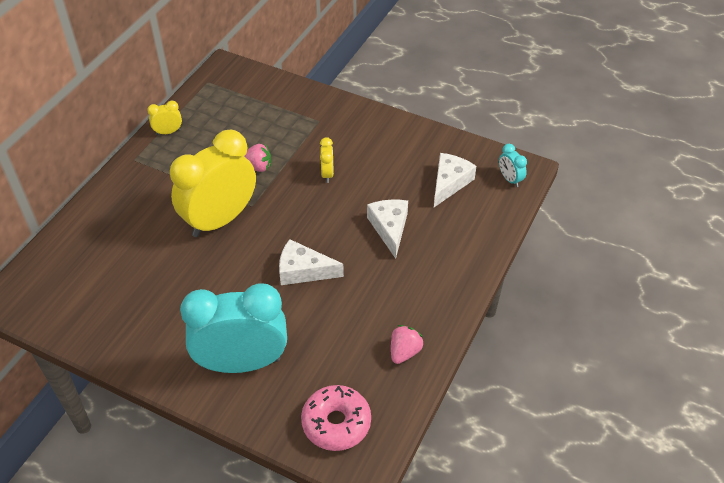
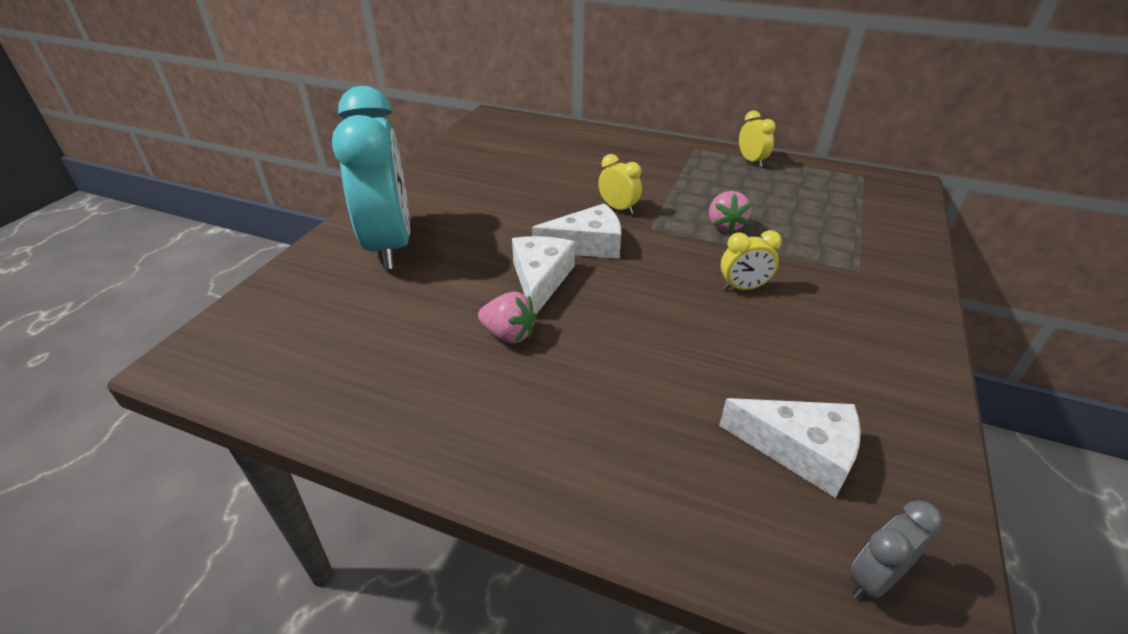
camera: 85 degrees right, 10 degrees down
(220, 220) = (618, 208): yellow clock -> yellow clock, size x0.40
(336, 423) = (269, 329): pink donut -> none
(389, 228) = (646, 365): white cheese -> white cheese (587, 245)
(404, 352) = (375, 396): pink strawberry -> pink strawberry (509, 334)
(510, 179) = (874, 579): turquoise clock -> grey clock

